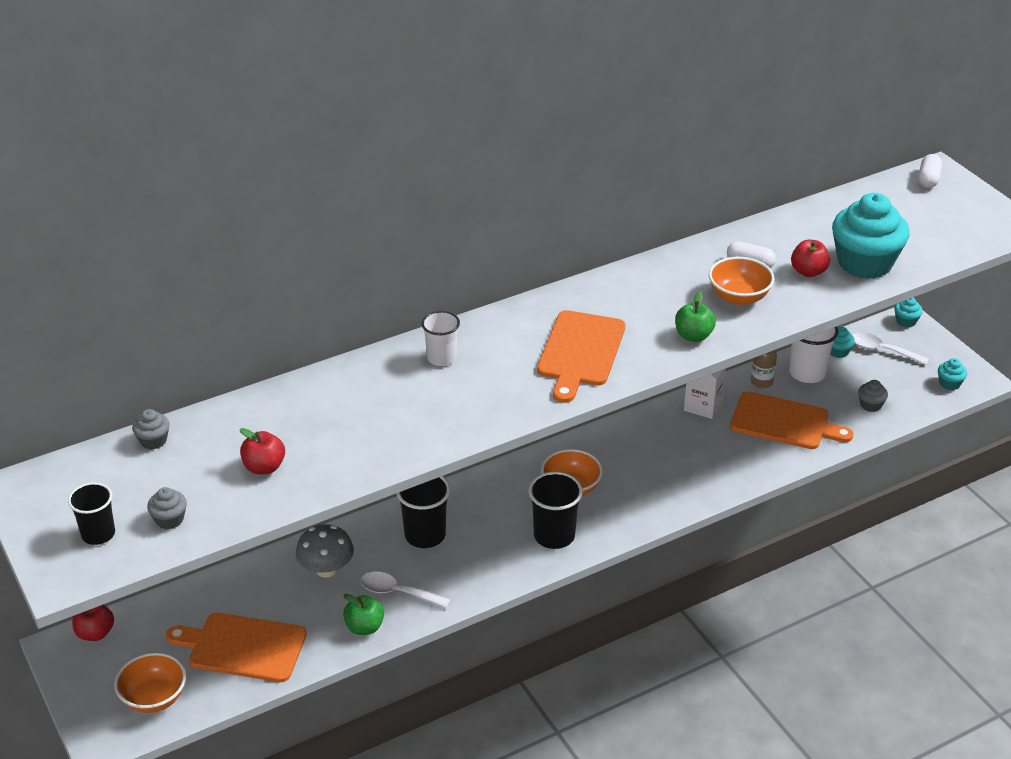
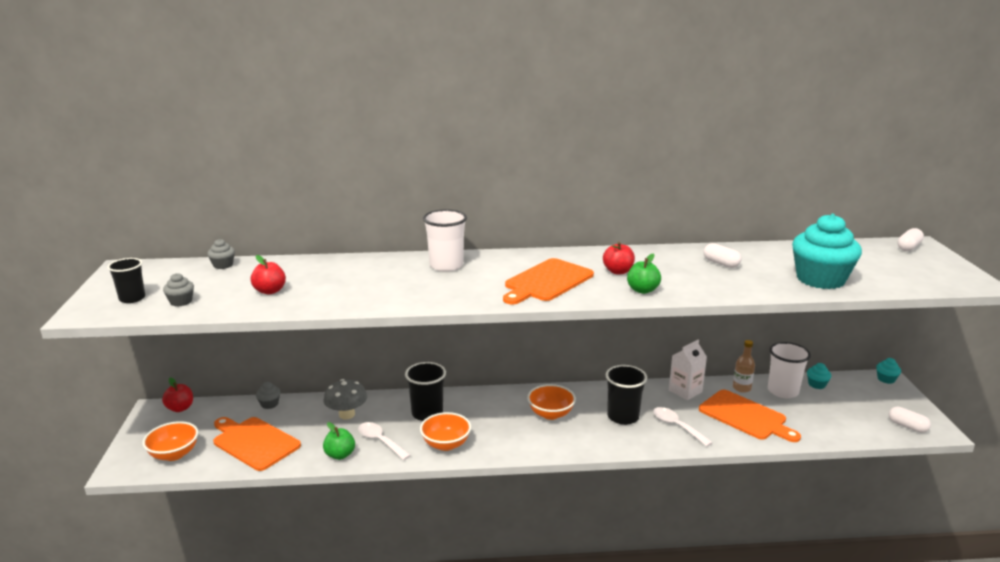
camera: 25 degrees right, 15 degrees down
(441, 358) = (446, 265): white cup -> white cup, size x1.50
(554, 536) = (516, 439): black cup -> black cup (623, 417)
(739, 297) = (697, 278): orange bowl -> orange bowl (446, 444)
(808, 272) = (767, 275): red apple -> red apple (618, 271)
(870, 405) = (827, 423): grey cupcake -> grey cupcake (269, 404)
(882, 350) = (856, 392): white spoon -> white spoon (677, 426)
(949, 383) = (907, 426): turquoise cupcake -> white capsule

